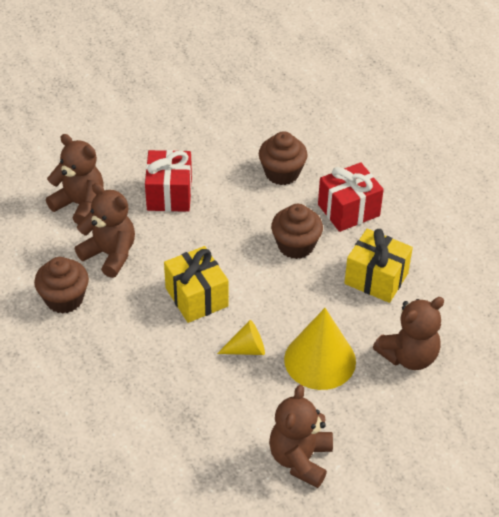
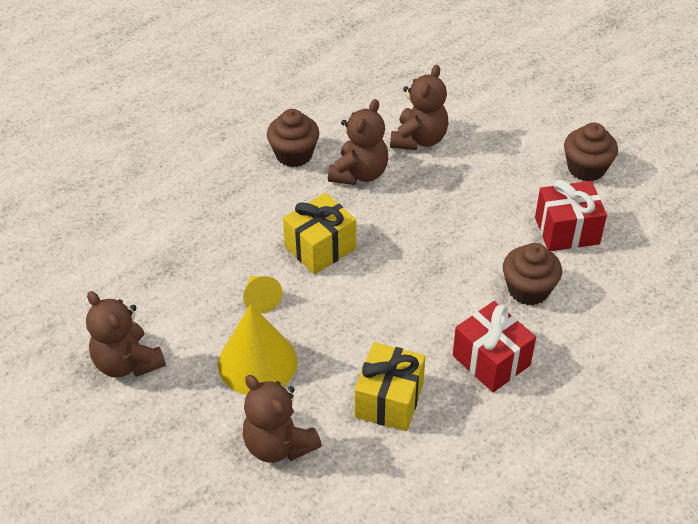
camera: 80 degrees right, 0 degrees up
(169, 194) = (458, 201): red gift -> red gift (567, 230)
(296, 245) = (418, 318): brown cupcake -> brown cupcake (586, 168)
(300, 459) = (127, 363): brown teddy bear -> brown teddy bear turned 135 degrees counterclockwise

